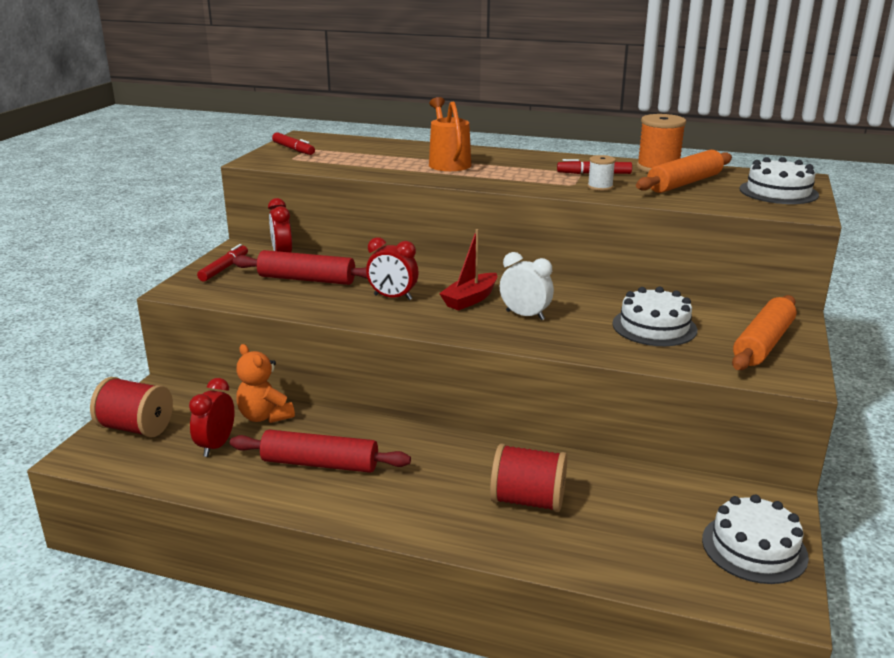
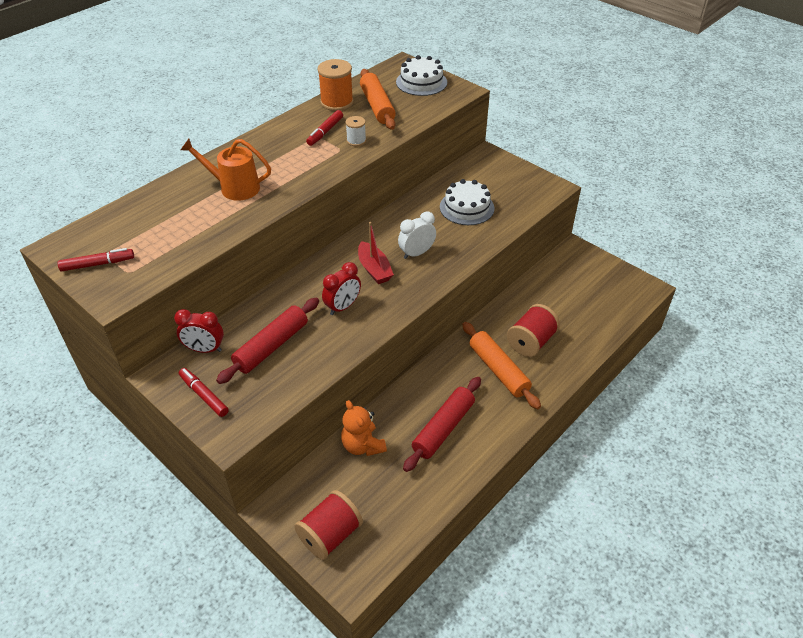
camera: 65 degrees left, 20 degrees up
(216, 446) = (387, 484): red clock -> none
(265, 416) = (362, 445): orange teddy bear -> orange teddy bear turned 75 degrees clockwise
(754, 548) = (605, 276): white cake -> none
(763, 344) = (511, 179): orange rolling pin -> orange rolling pin (499, 370)

